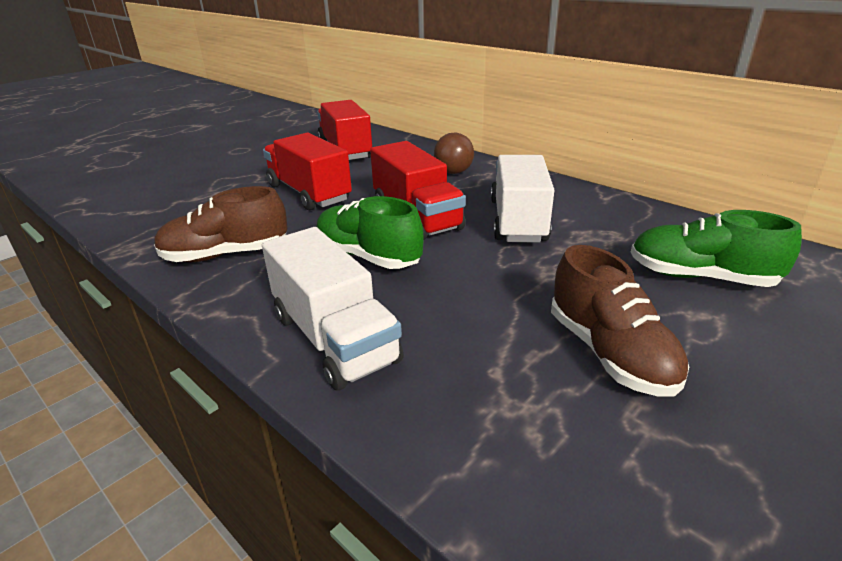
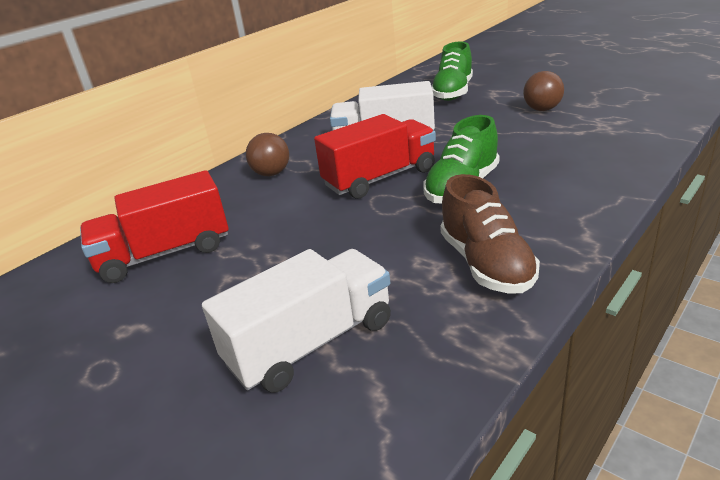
camera: 90 degrees left, 0 degrees up
(309, 193) = (317, 249): red truck -> none
(334, 338) = (584, 180): white truck -> white truck (311, 343)
(609, 353) = (542, 109): brown shoe -> brown ball

